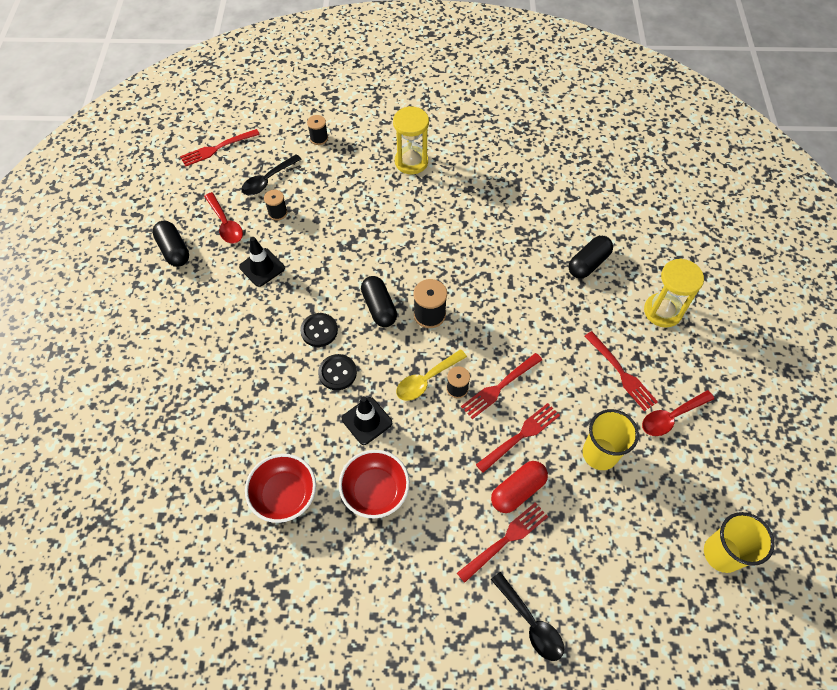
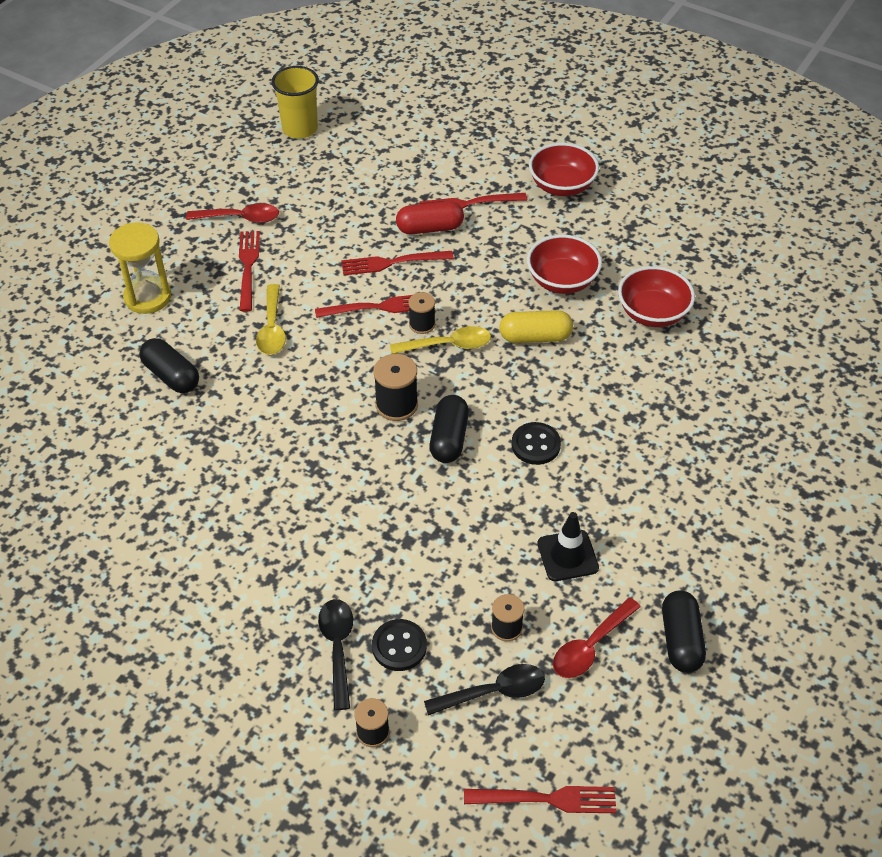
camera: 150 degrees left, 10 degrees down
(225, 224) = (590, 646): red spoon -> red spoon turned 135 degrees counterclockwise
(337, 373) = (540, 393): black button -> black button (399, 646)
(367, 421) = (535, 337): black traffic cone -> yellow capsule
(411, 162) = (265, 616): yellow hourglass -> none
(436, 615) = (562, 186): none -> red bowl
(530, 623) = (488, 154): black spoon -> black spoon (338, 648)
(558, 330) = (272, 328): none -> yellow spoon
(588, 263) = (171, 375): black capsule -> black capsule turned 60 degrees clockwise
(599, 454) = (332, 221): yellow cup -> none

